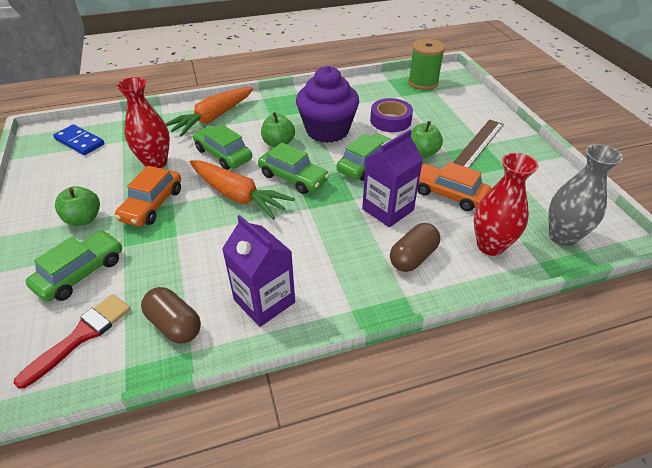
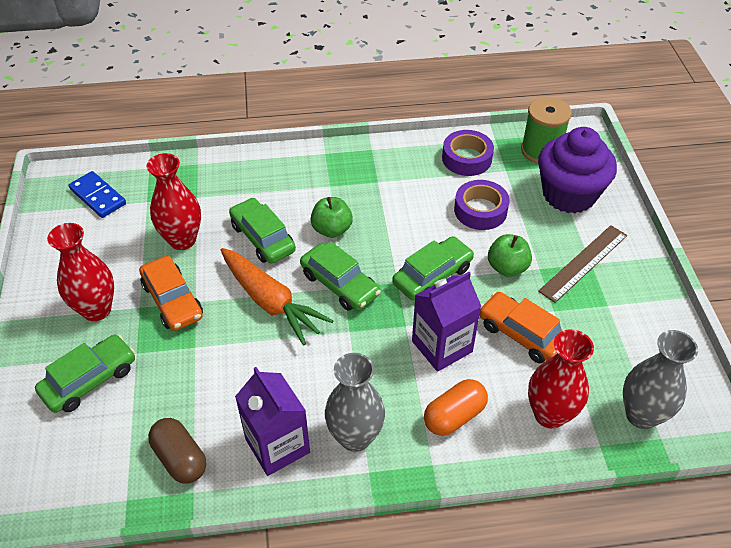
camera: 10 degrees right, 5 degrees up
(81, 335) = (86, 456): red brush -> none
(84, 219) = (96, 309): green apple -> red vase
(152, 204) = (172, 300): orange car -> orange car turned 60 degrees counterclockwise
(213, 118) = (258, 179): orange carrot -> none
(327, 130) = (396, 217): purple cupcake -> purple cupcake (569, 194)
(332, 284) = (355, 437): none -> grey vase
(370, 92) = (466, 158): none -> purple tape
(413, 257) = (454, 416): brown capsule -> orange capsule

